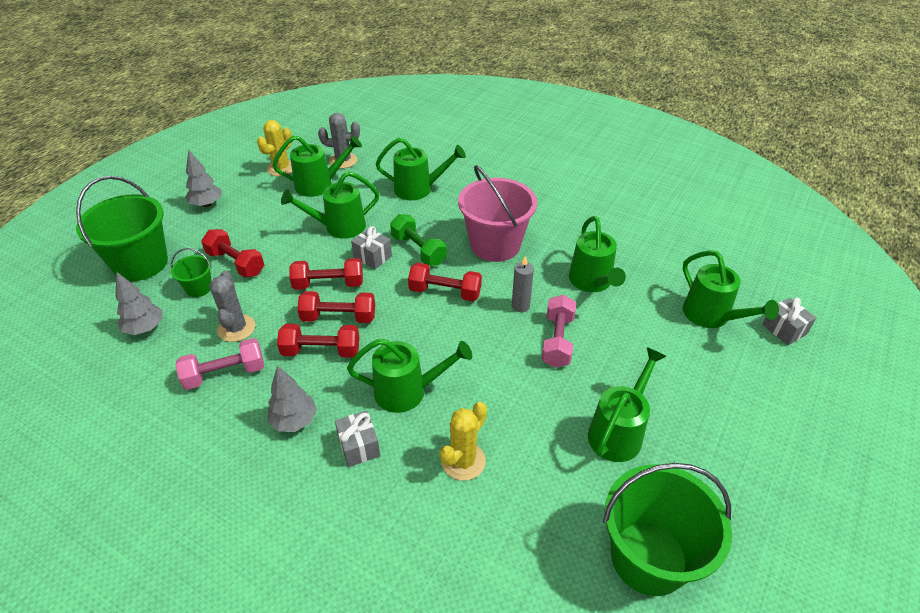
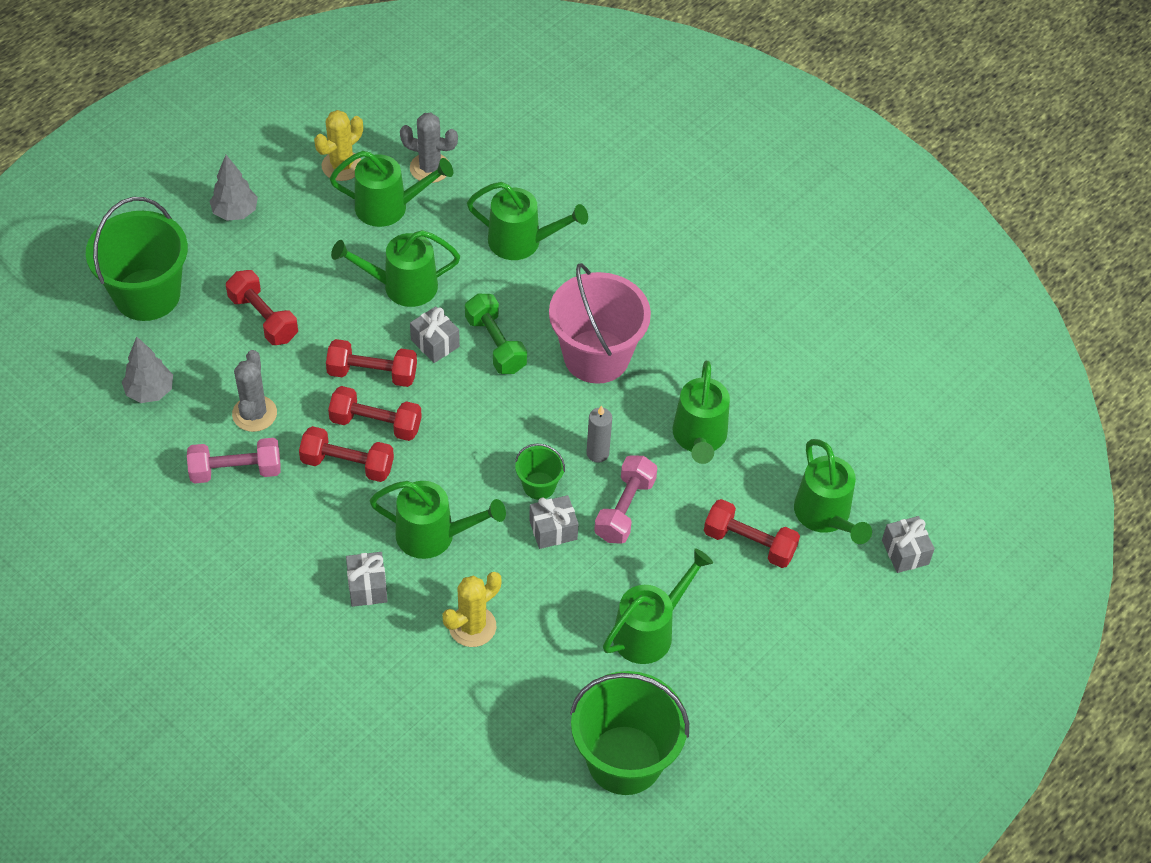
camera: 10 degrees right, 10 degrees up
(199, 288) = (215, 347): green bucket -> green bucket (539, 485)
(294, 421) = (304, 543): grey tree -> none
(445, 292) = (512, 414): red dumbbell -> red dumbbell (749, 543)
(506, 367) = (553, 530): none -> grey gift

